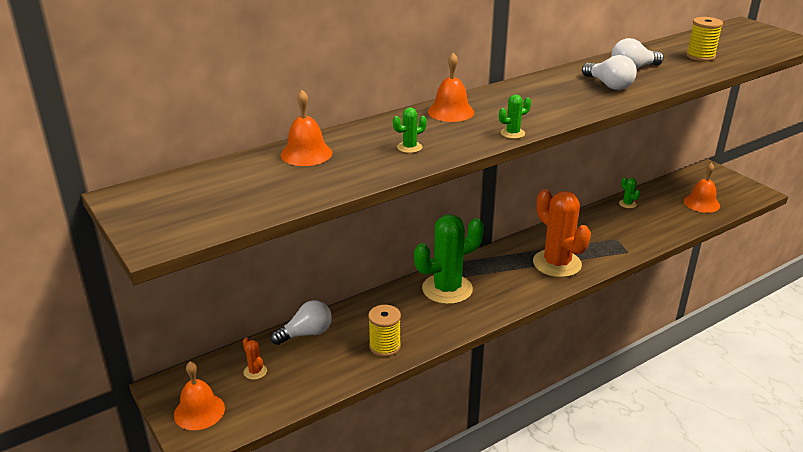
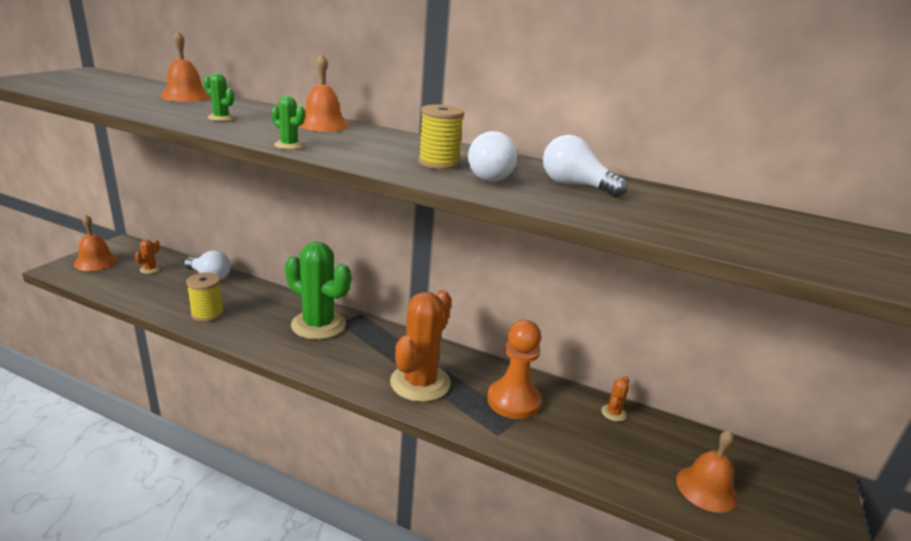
camera: 55 degrees right, 5 degrees down
(597, 234) = (513, 401): none -> orange pawn
(627, 204) = (613, 413): green cactus -> orange cactus
(700, 56) = (707, 222): yellow spool -> yellow spool (438, 163)

